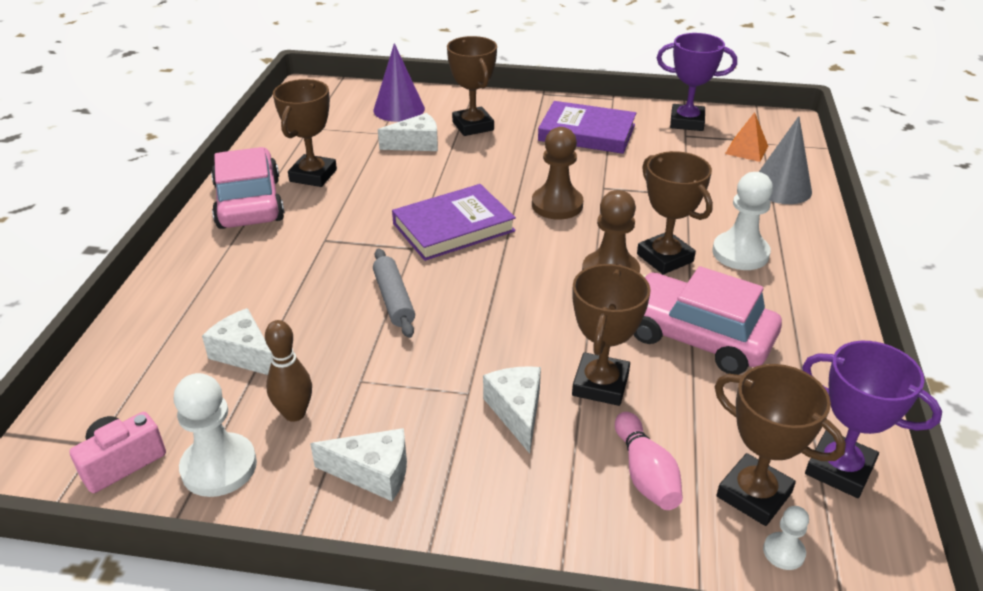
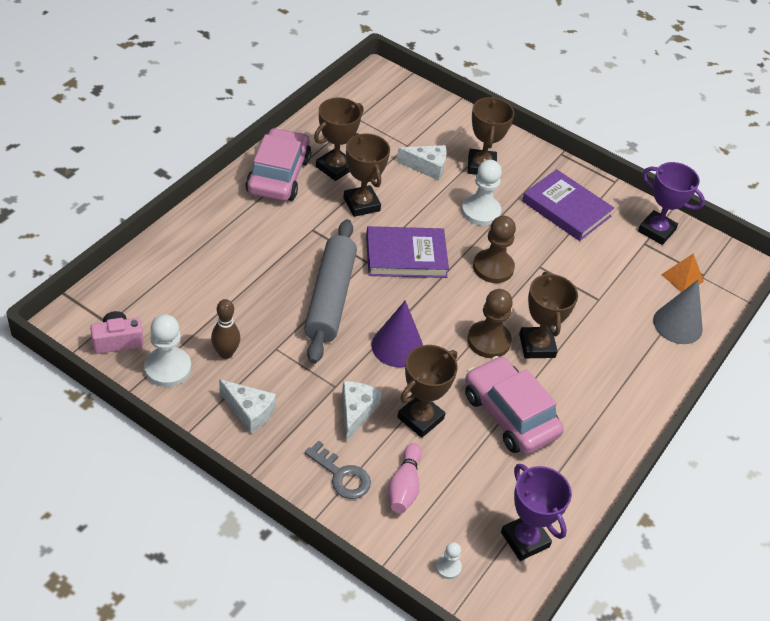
camera: 20 degrees right, 10 degrees up
(245, 354) = (217, 299): white cheese -> none
(393, 299) = (330, 298): grey rolling pin -> grey rolling pin, size x1.85
(399, 109) = (435, 126): purple cone -> purple cone (397, 346)
(555, 498) = (341, 475): none -> grey key
(740, 253) = (595, 366): white pawn -> white pawn (480, 211)
(754, 494) = (459, 528): brown trophy -> brown trophy (361, 204)

